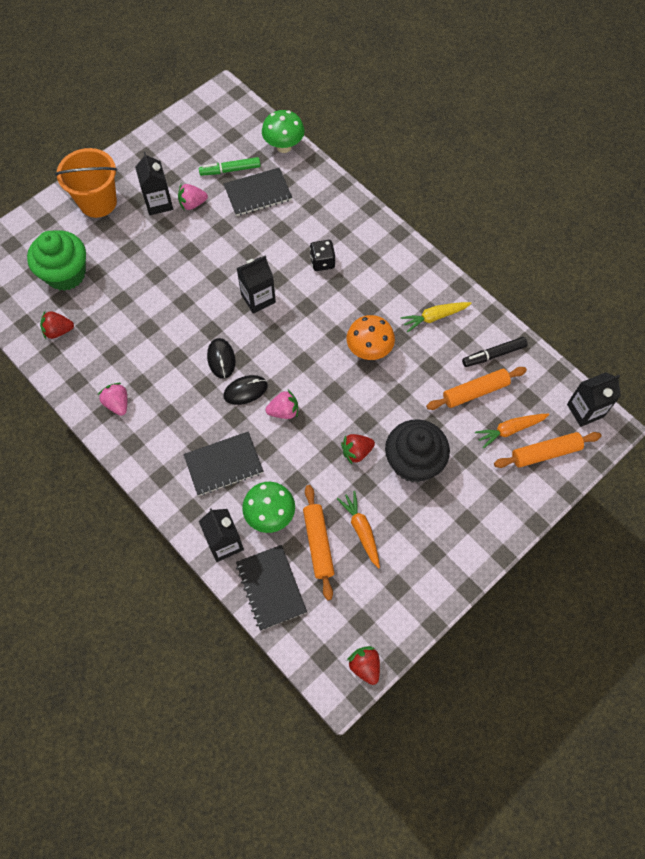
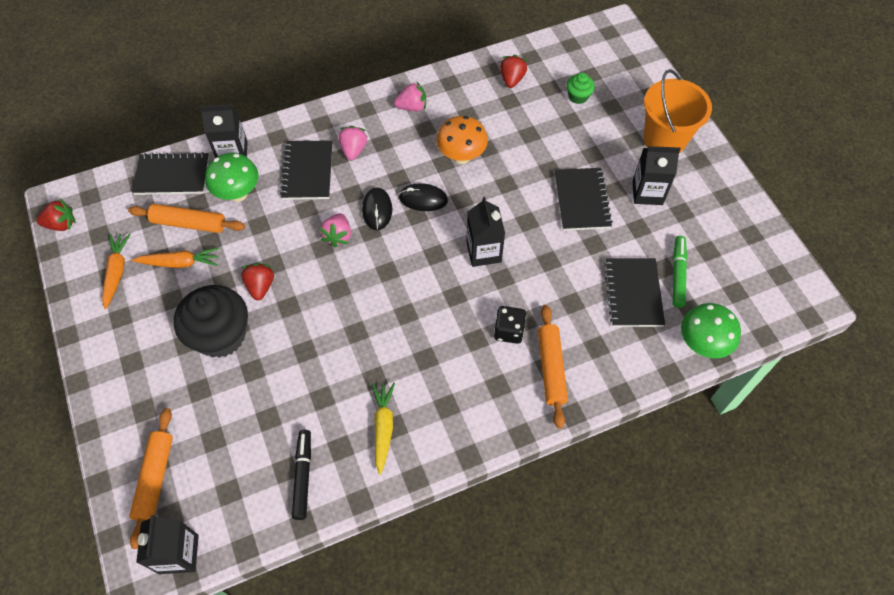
camera: 110 degrees right, 5 degrees down
(65, 274) = (578, 96): green cupcake -> green cupcake, size x0.47
(182, 245) = (581, 200): none -> black notebook
(192, 204) = (636, 224): pink strawberry -> pink strawberry (353, 150)
(369, 350) = (371, 339): orange mushroom -> orange mushroom (461, 157)
(475, 392) = (266, 433): orange rolling pin -> orange rolling pin (551, 368)
(510, 430) = (202, 451): orange carrot -> orange carrot (117, 272)

